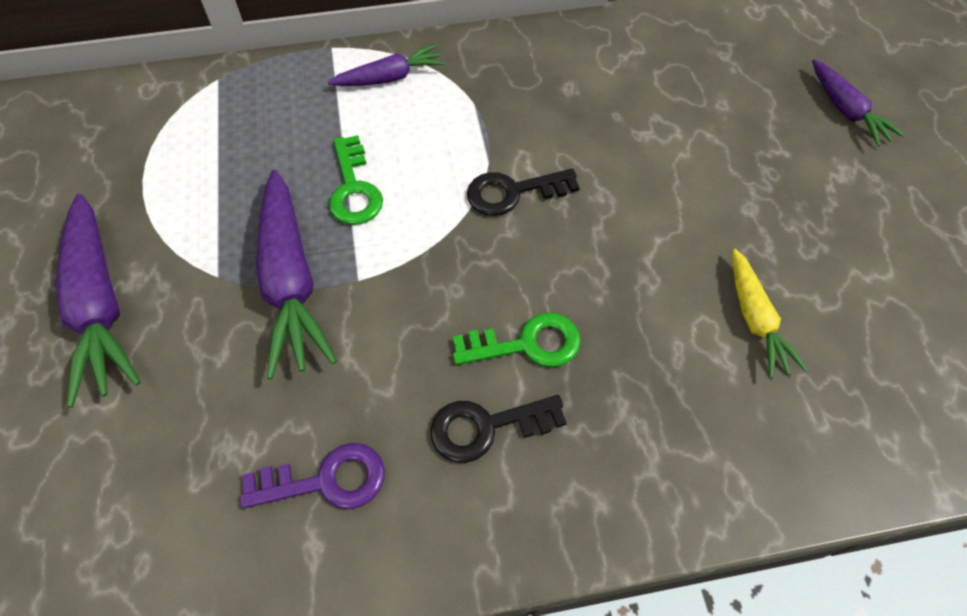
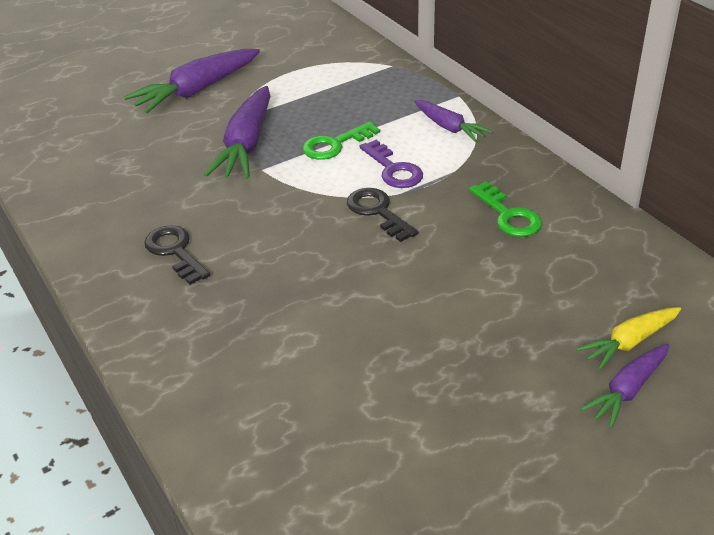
camera: 70 degrees right, 20 degrees down
(291, 282) = (246, 145): purple carrot -> purple carrot turned 45 degrees counterclockwise
(325, 480) = (117, 201): purple key -> purple key (393, 169)
(526, 344) = (246, 252): green key -> green key (508, 215)
(755, 319) = (328, 366): yellow carrot -> yellow carrot (629, 342)

